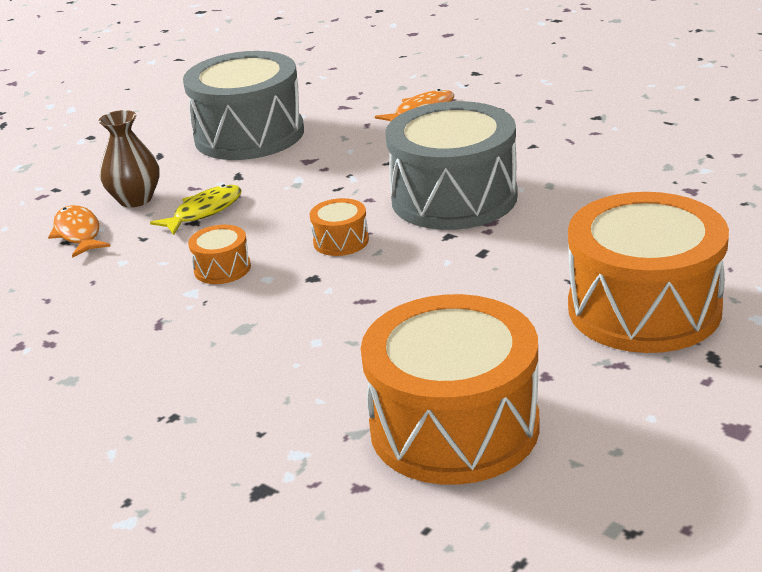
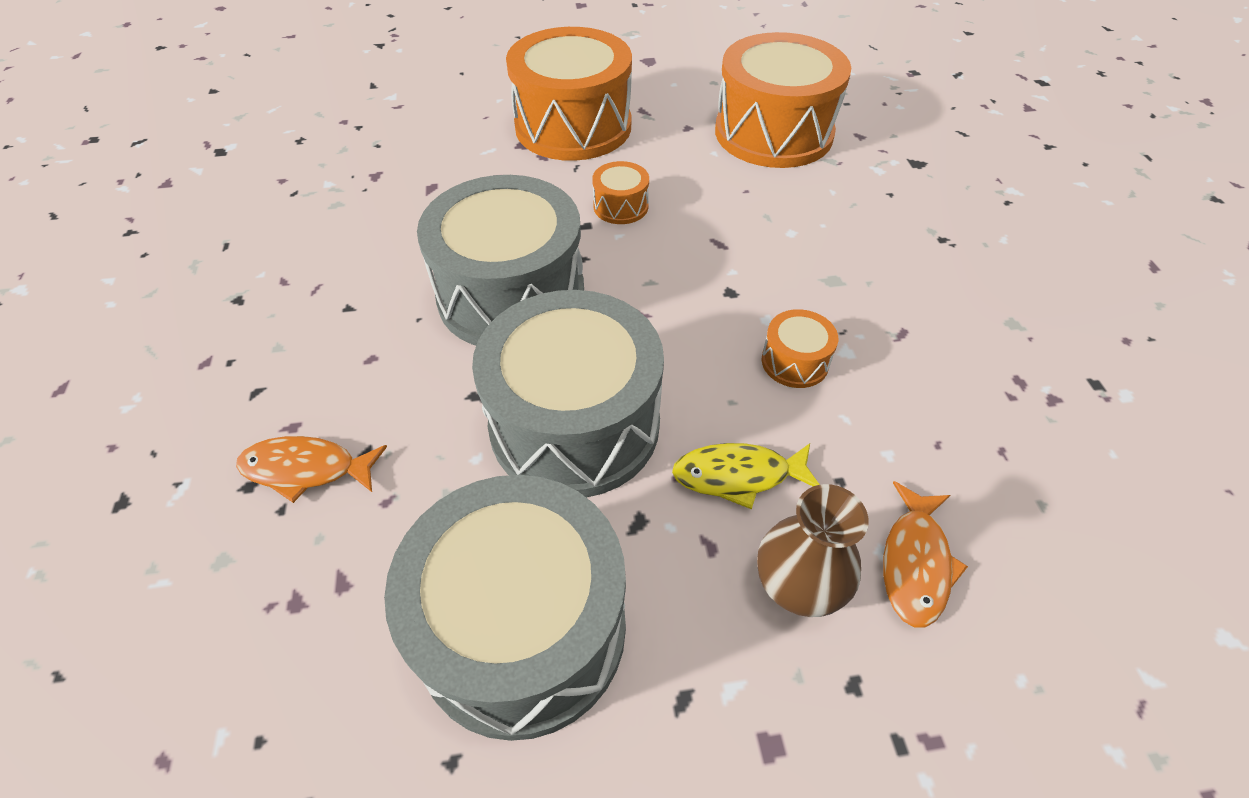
camera: 140 degrees left, 20 degrees up
(319, 181) = (574, 424): none -> grey drum
(341, 241) = (662, 316): orange drum -> orange drum (620, 206)

